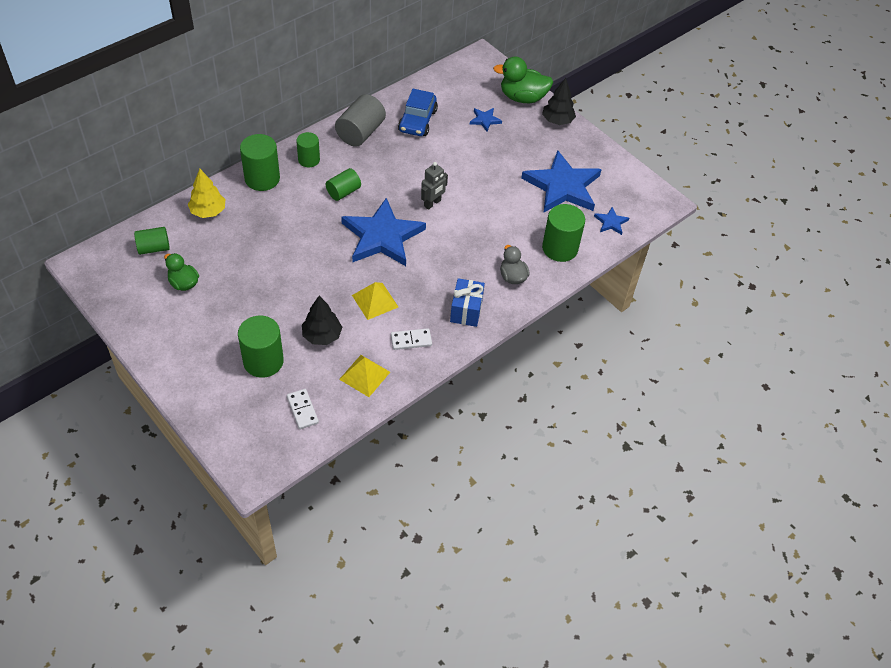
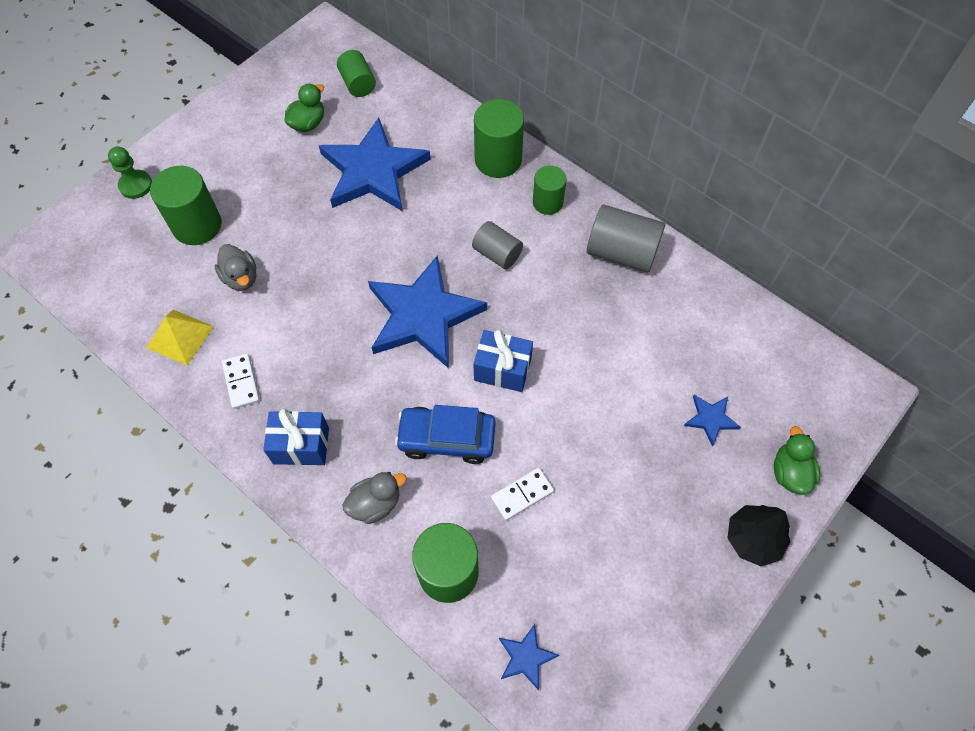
camera: 85 degrees right, 10 degrees up
(207, 402) = (136, 185): none -> green pawn
(208, 211) = (427, 119): yellow tree -> none
(302, 410) = (125, 279): white domino -> white domino (522, 494)
(322, 335) = (241, 278): black tree -> grey duck
(343, 192) = (497, 254): green cylinder -> grey cylinder
(375, 301) = (305, 327): yellow pyramid -> none
(417, 121) = (673, 322): blue car -> blue car (447, 439)
(432, 203) = (502, 369): grey robot -> blue gift
(522, 97) = (790, 472): green duck -> green duck, size x0.62
(562, 186) = (591, 563): blue star -> blue star (373, 171)

